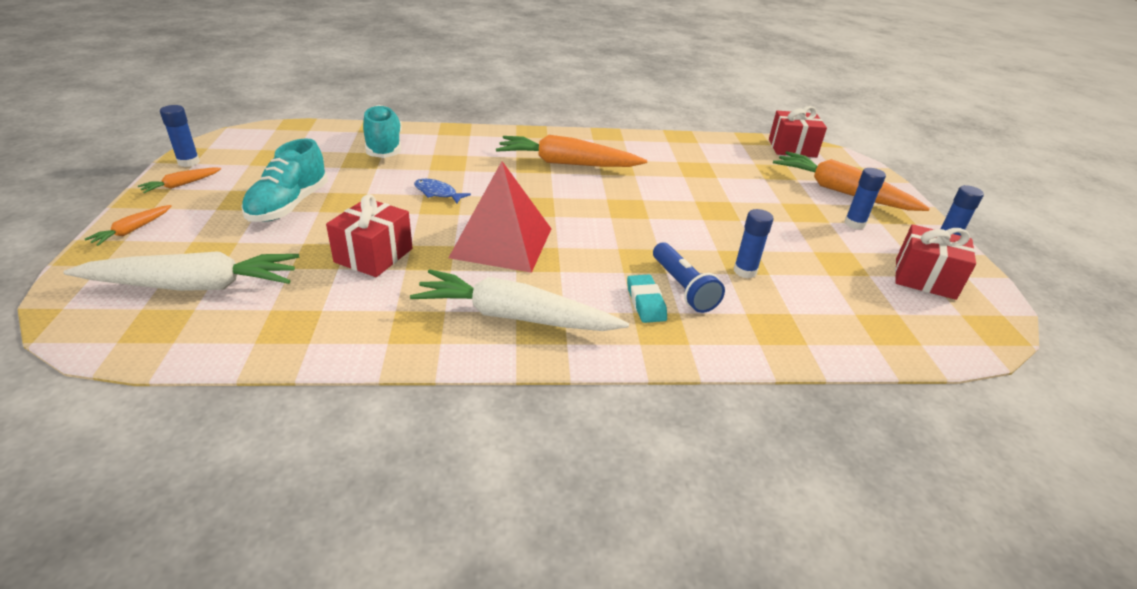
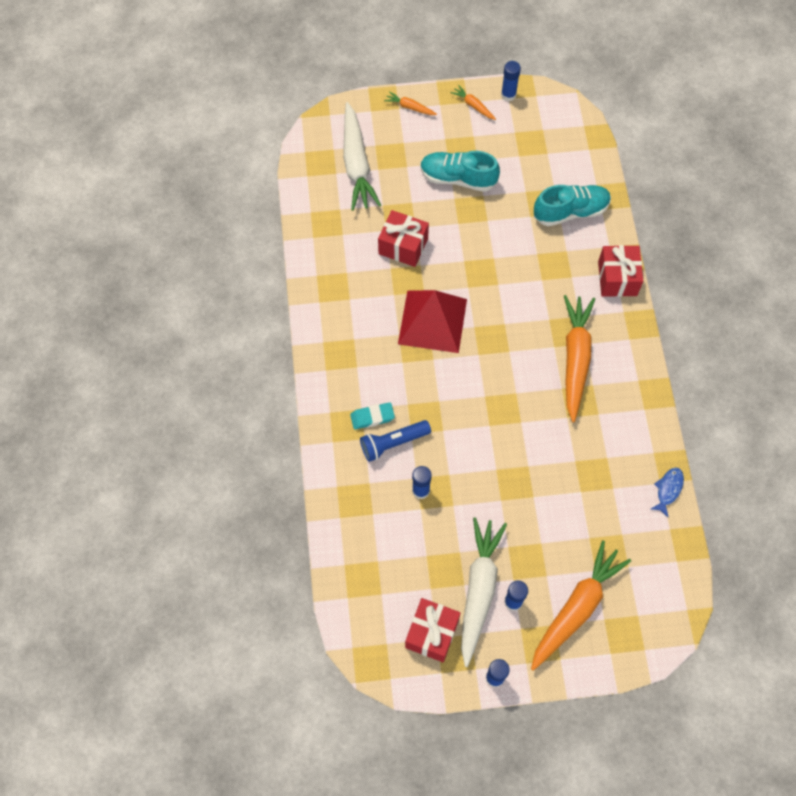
camera: 90 degrees right, 30 degrees up
(437, 193) = (497, 267): blue fish -> blue fish (668, 489)
(515, 317) = (347, 339): white carrot -> white carrot (479, 590)
(792, 148) = (672, 583): red gift -> red gift (617, 278)

